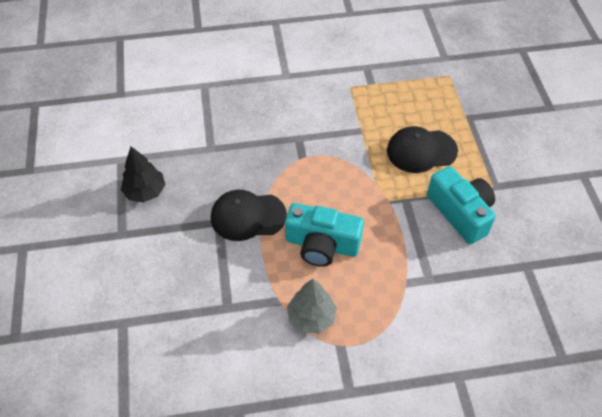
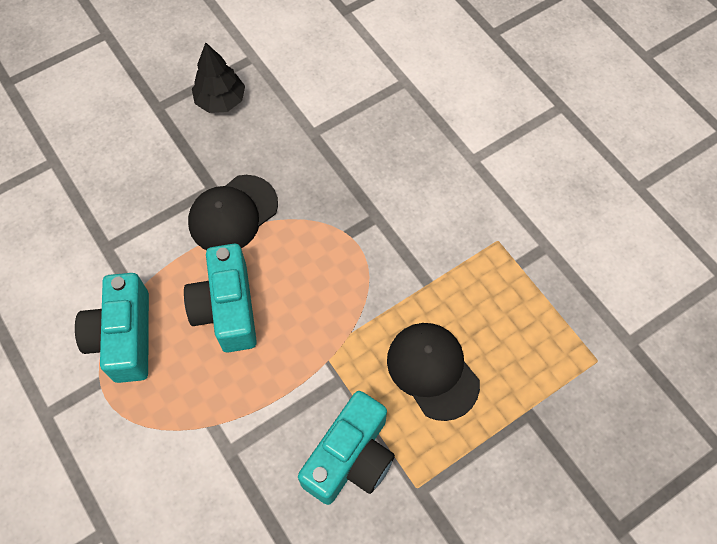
camera: 65 degrees right, 10 degrees up
(248, 216) = (233, 214): black cap -> black cap turned 105 degrees counterclockwise
(311, 317) = (124, 337): grey tree -> turquoise camera

